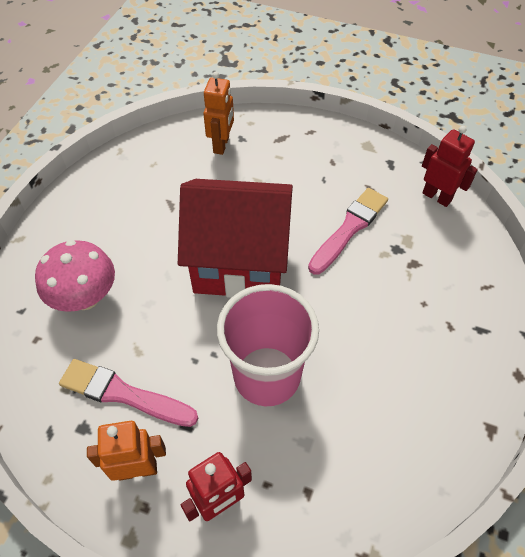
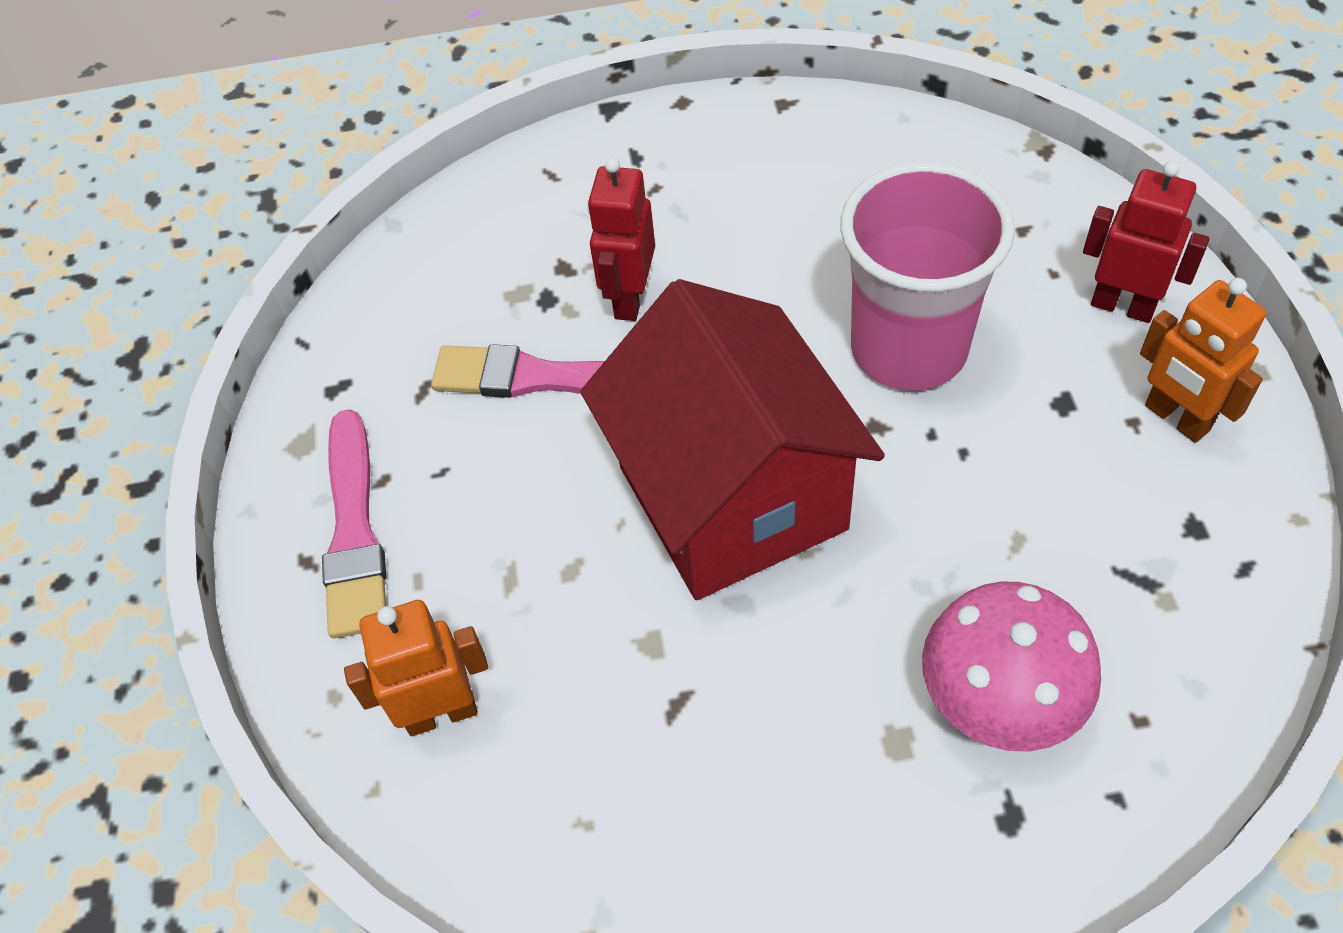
camera: 115 degrees left, 0 degrees up
(123, 394) = (1099, 510): pink brush -> pink brush (354, 532)
(437, 197) = (389, 292): red robot -> red robot (629, 298)

